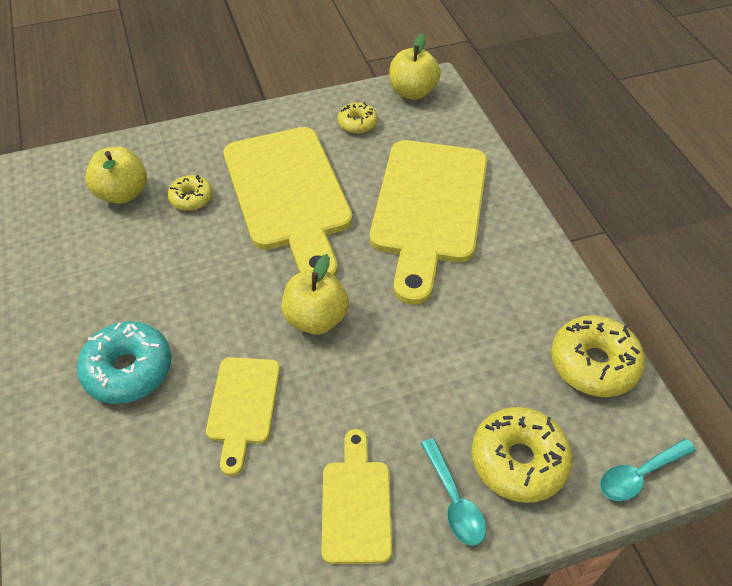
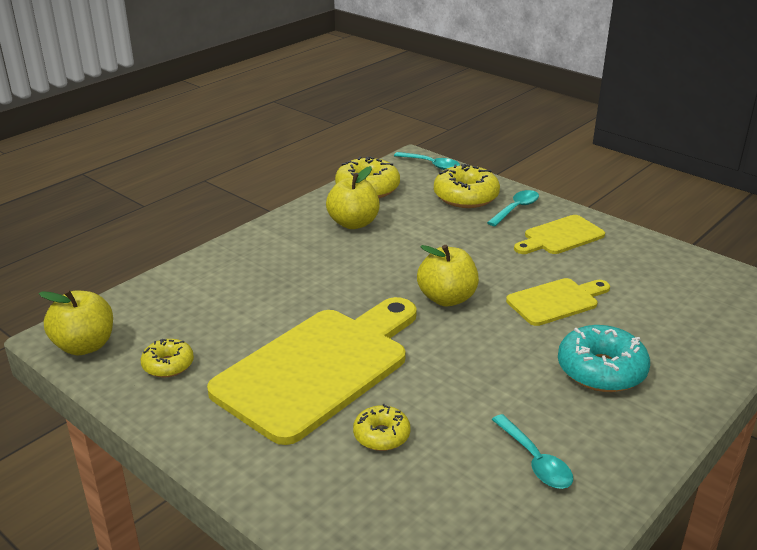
camera: 120 degrees left, 20 degrees down
(92, 264) = (535, 461): none -> turquoise spoon
(123, 193) = (423, 498): yellow apple -> yellow apple (353, 223)
(428, 208) = (271, 284): yellow cutting board -> none

